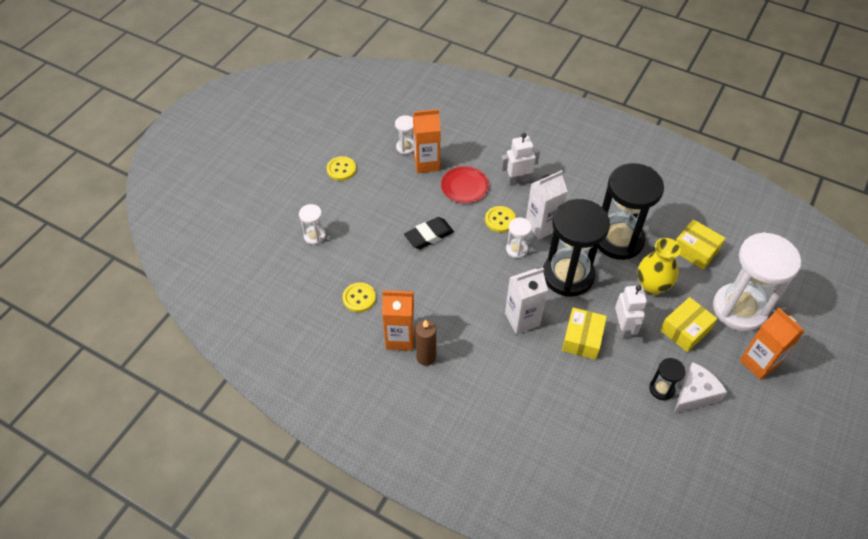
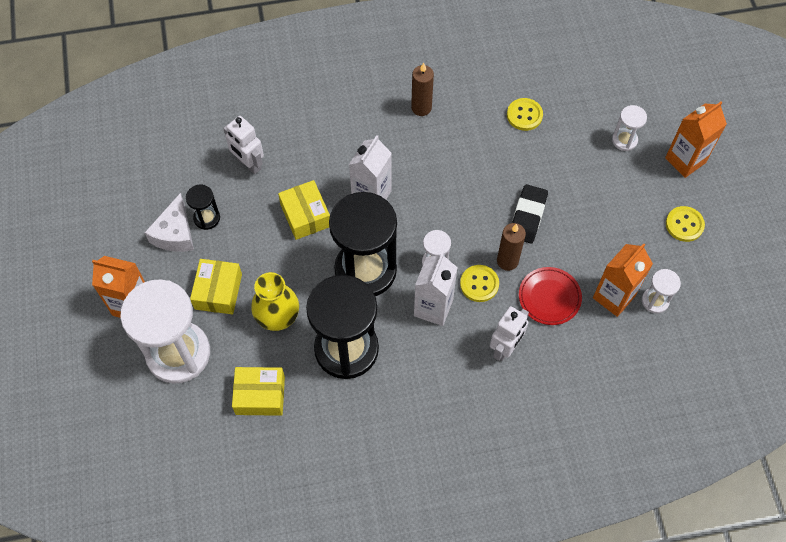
camera: 140 degrees right, 10 degrees up
(400, 338) = (457, 108): orange carton -> orange carton (685, 160)
(469, 220) = (507, 261): none -> brown candle
(623, 328) = (276, 252): white robot -> white robot (248, 164)

